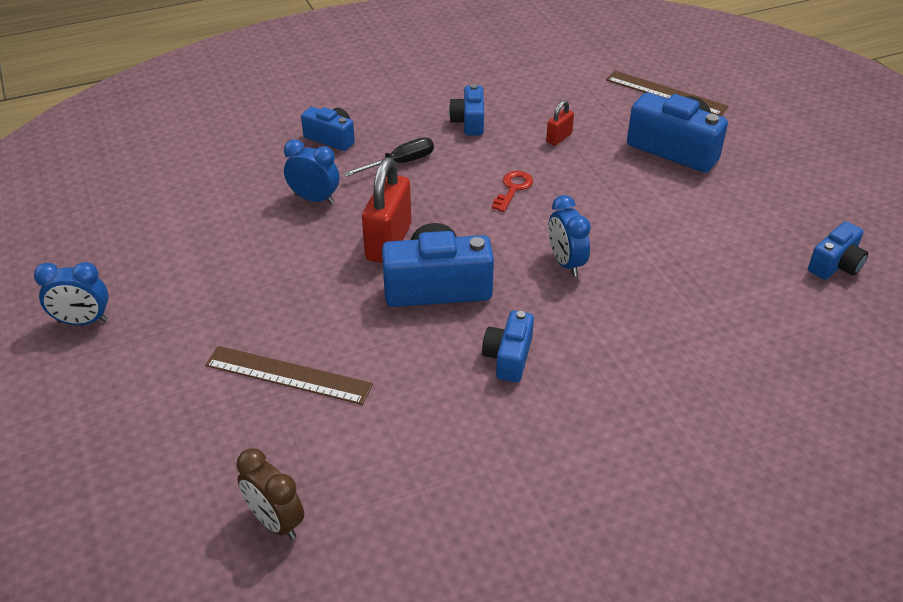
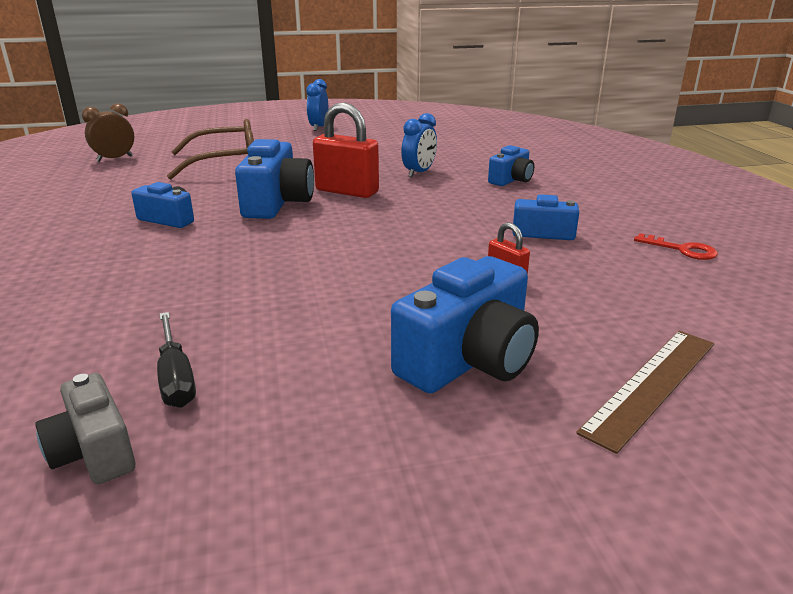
camera: 100 degrees right, 15 degrees down
(288, 375) = (226, 163): brown ruler -> brown glasses
(400, 163) = (465, 201): black screwdriver -> black screwdriver (176, 377)
(513, 189) = (405, 242): red key -> red key (682, 250)
(565, 263) = (266, 253): blue clock -> none
(835, 265) = (94, 452): blue camera -> grey camera

